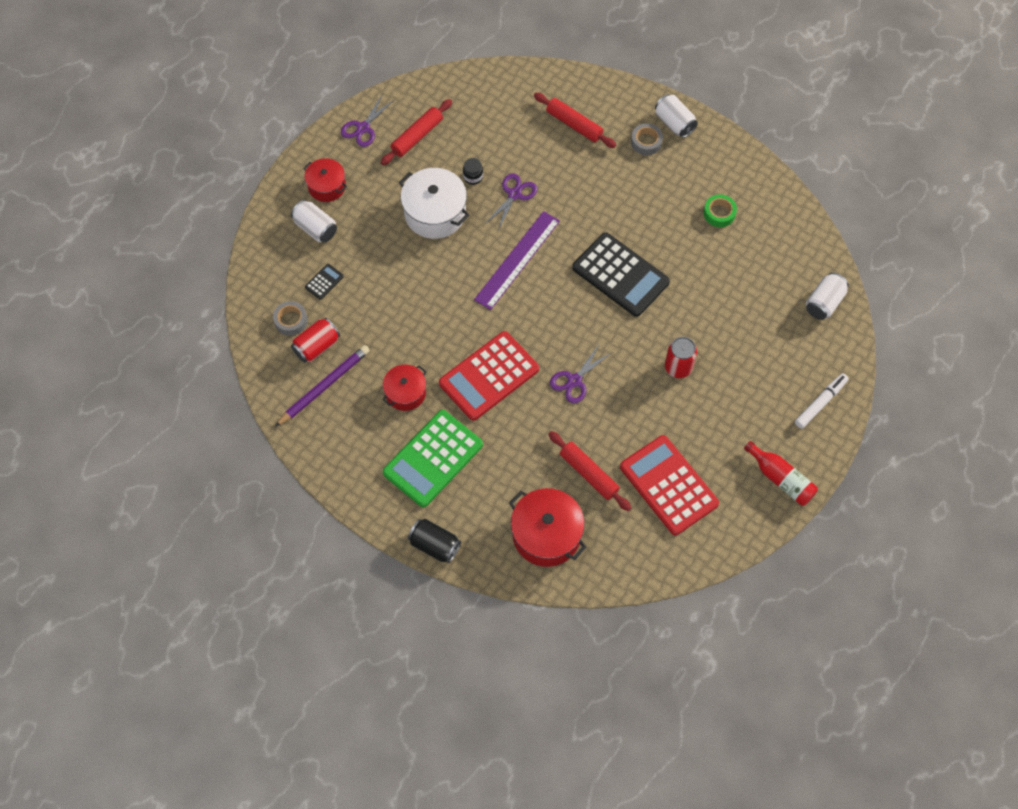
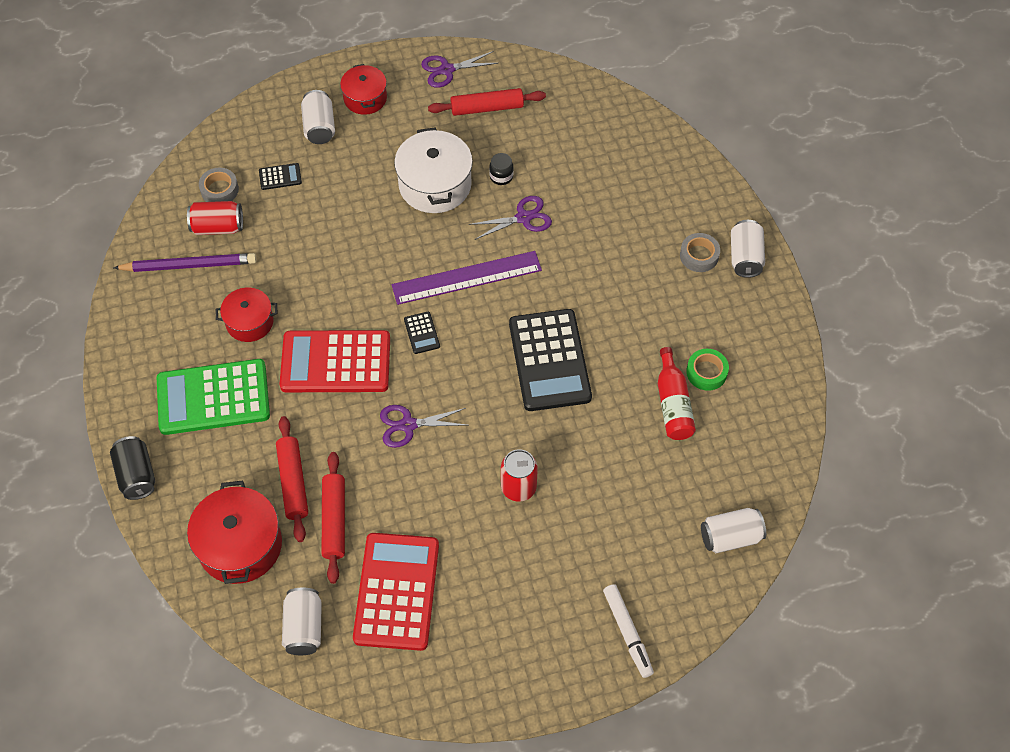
camera: 40 degrees right, 5 degrees down
(524, 316) = (421, 333): none -> black calculator
(574, 124) = (644, 193): red rolling pin -> red rolling pin (293, 482)
(636, 550) = (304, 627): none -> white can
(781, 479) = (512, 674): red bottle -> red bottle (673, 403)
(820, 403) = (627, 633): white marker -> white marker turned 75 degrees clockwise

